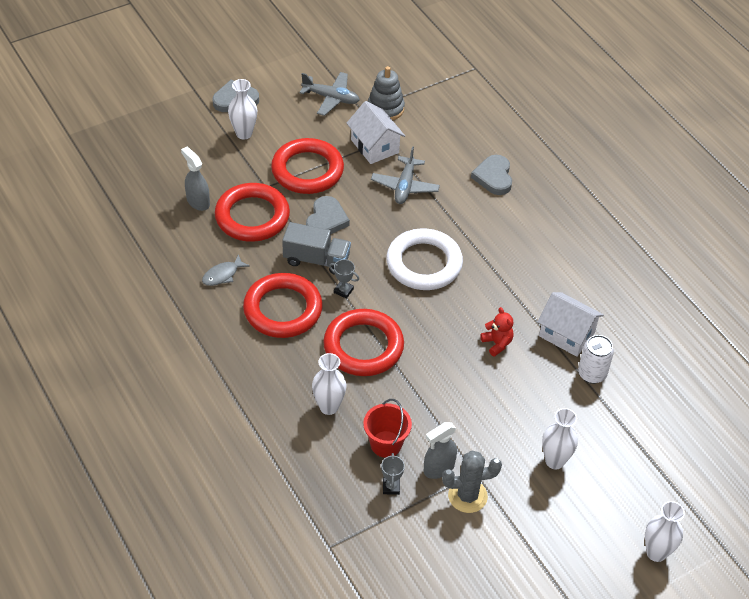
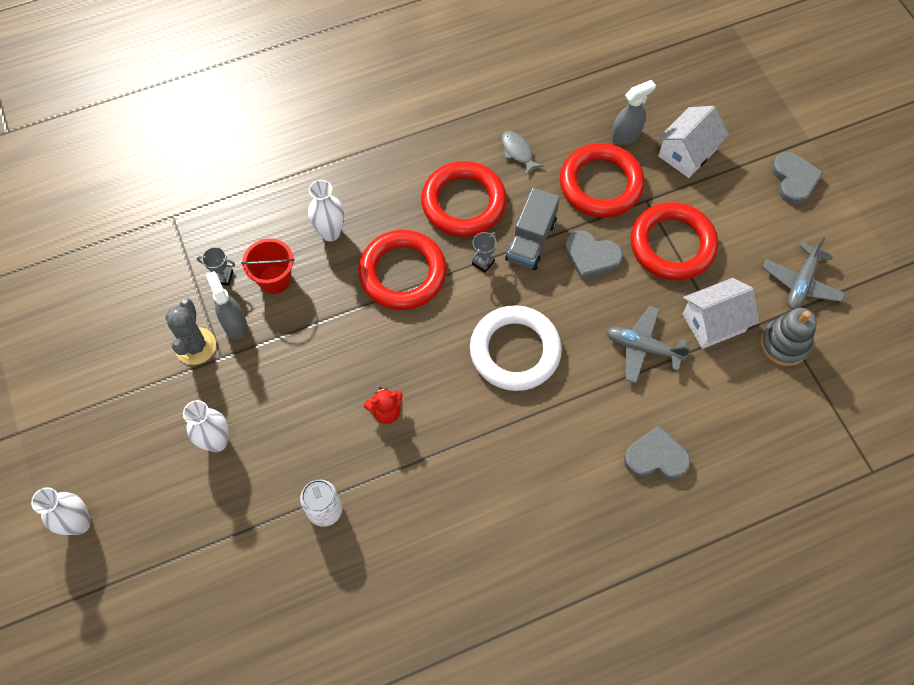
camera: 100 degrees right, 15 degrees up
(244, 133) = (734, 185): white vase -> none
(566, 334) = (387, 493): white house -> white house (687, 153)

